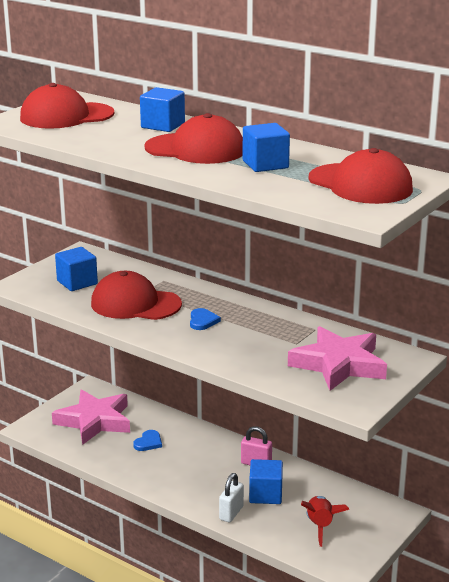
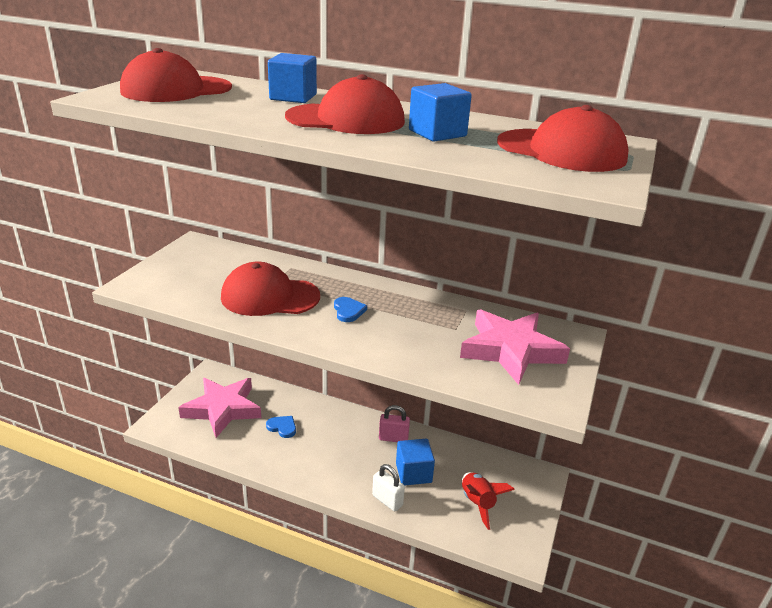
camera: 15 degrees left, 5 degrees up
(77, 282) = (199, 276): blue cube -> none
(148, 442) = (282, 427): blue heart -> blue heart turned 75 degrees counterclockwise
(231, 513) = (387, 500): white padlock -> white padlock turned 60 degrees counterclockwise

